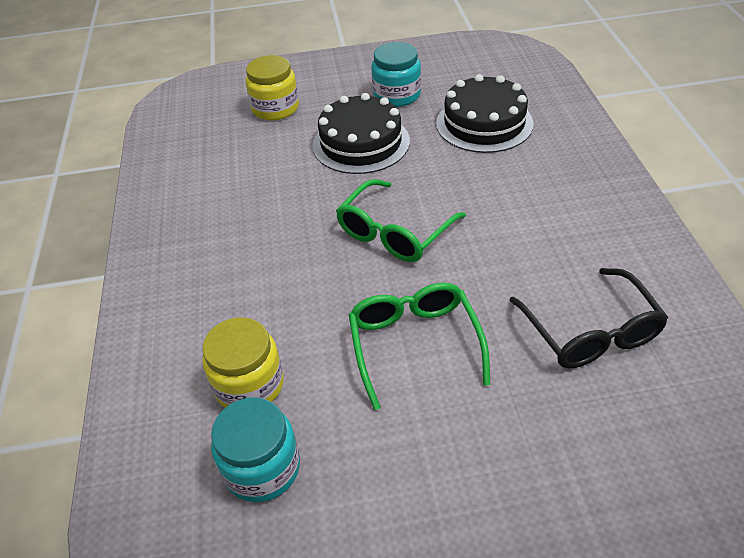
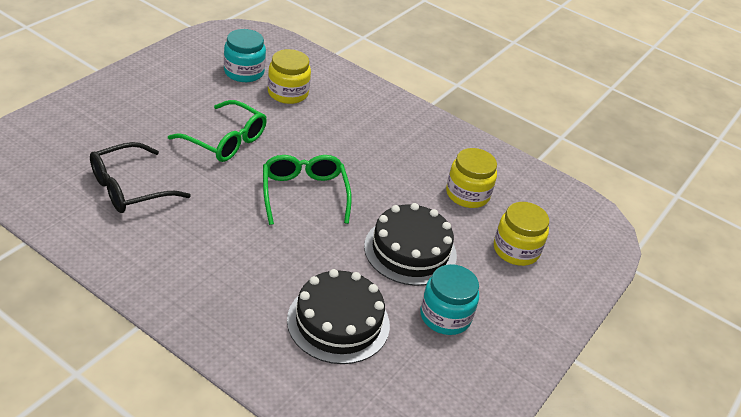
camera: 125 degrees right, 5 degrees down
(241, 162) = (467, 194): none -> yellow jar
(590, 332) = (129, 188): black glasses -> black glasses turned 60 degrees counterclockwise

